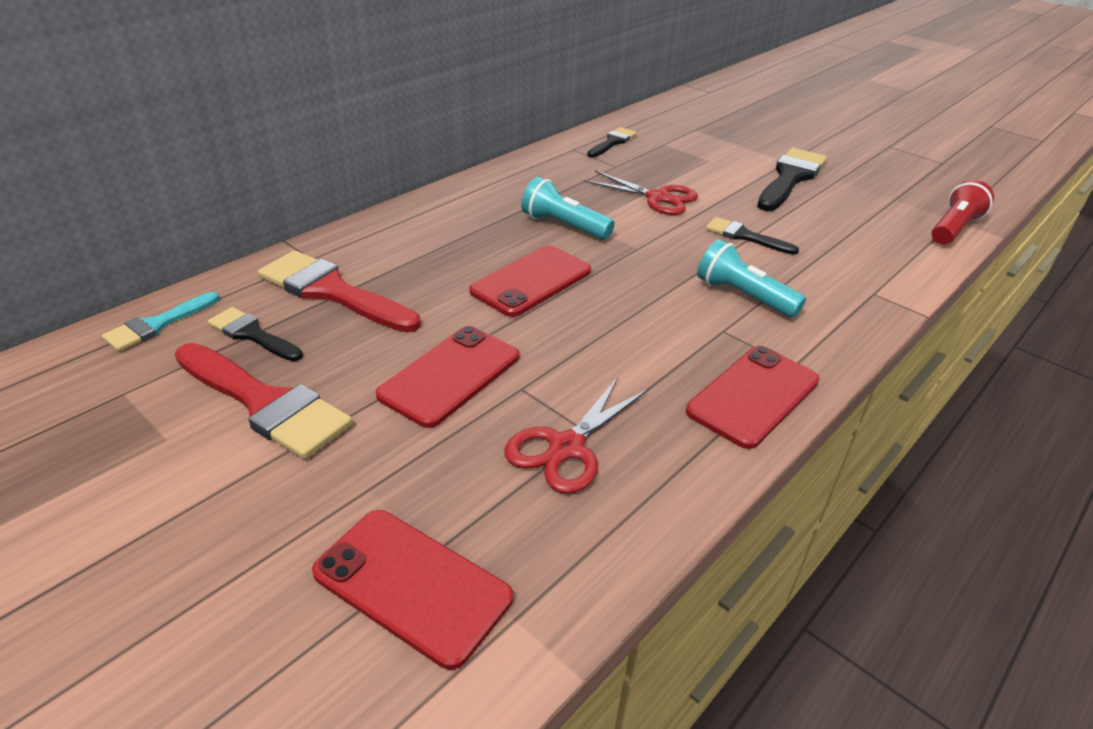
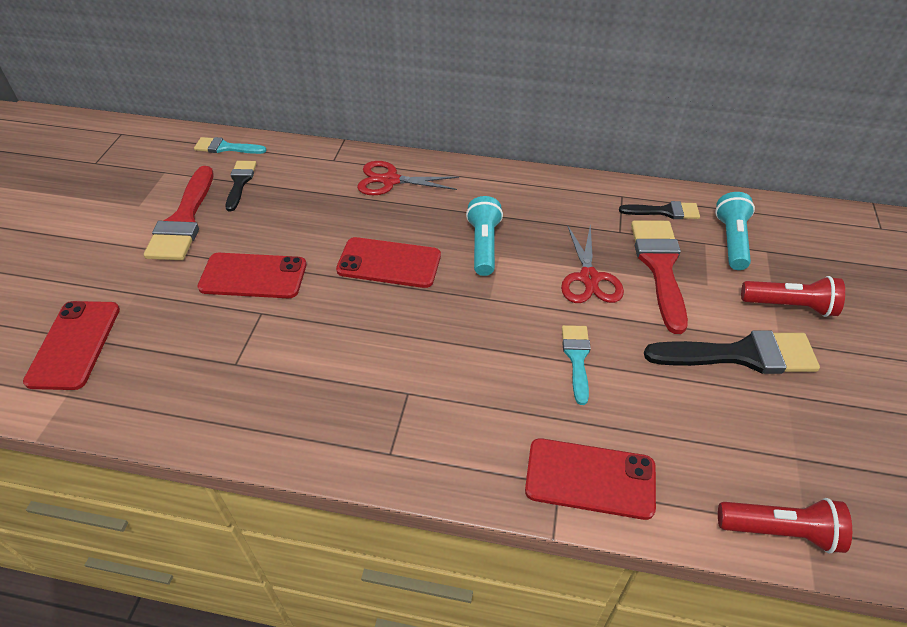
camera: 60 degrees right, 10 degrees up
(332, 291) = (304, 186): red brush -> red brush (660, 267)
(566, 447) = (214, 359): red scissors -> red scissors (390, 180)
(743, 296) = (470, 389): turquoise flashlight -> turquoise flashlight (731, 241)
(745, 236) = (577, 358): black brush -> turquoise brush
(753, 396) = (331, 439): red phone -> red phone (590, 478)
(756, 145) = (789, 306): none -> red flashlight

